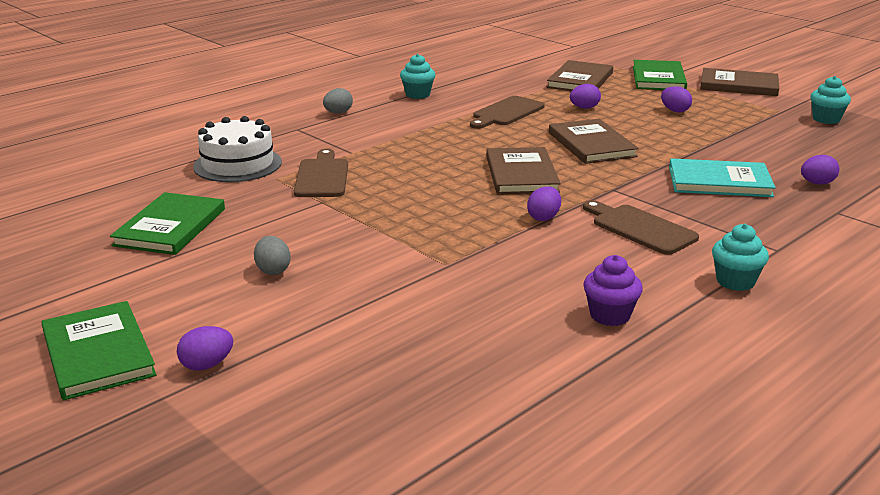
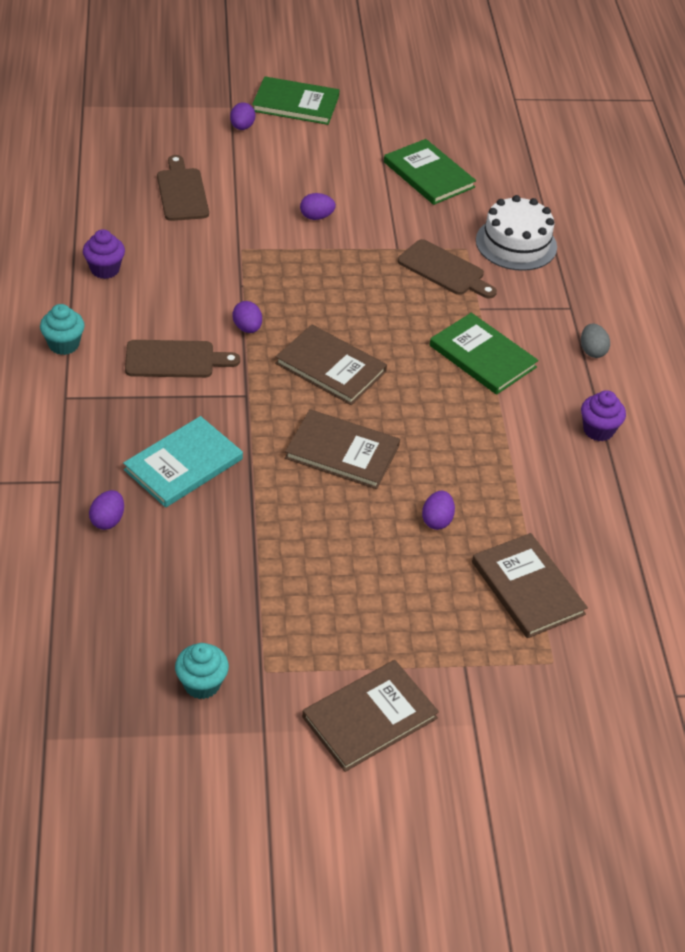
camera: 125 degrees right, 20 degrees up
(273, 270) = (317, 185): grey egg -> none
(418, 95) = (598, 430): turquoise cupcake -> purple cupcake
(506, 113) = (481, 455): brown cutting board -> brown cutting board (182, 192)
(658, 78) = (466, 664): green book -> green book (482, 356)
(675, 111) = (356, 582): purple egg -> purple egg (316, 217)

